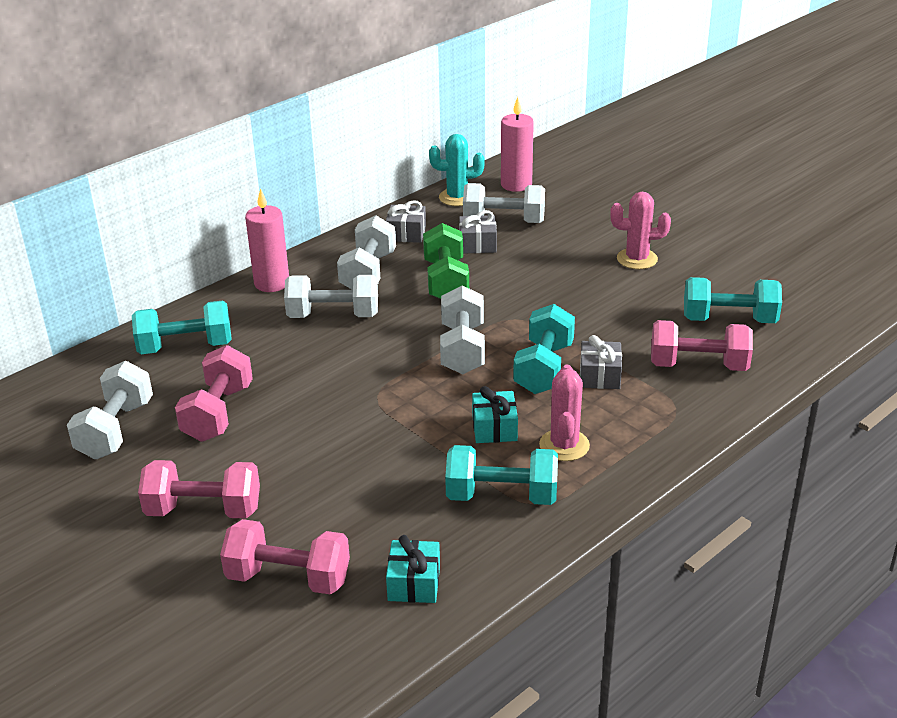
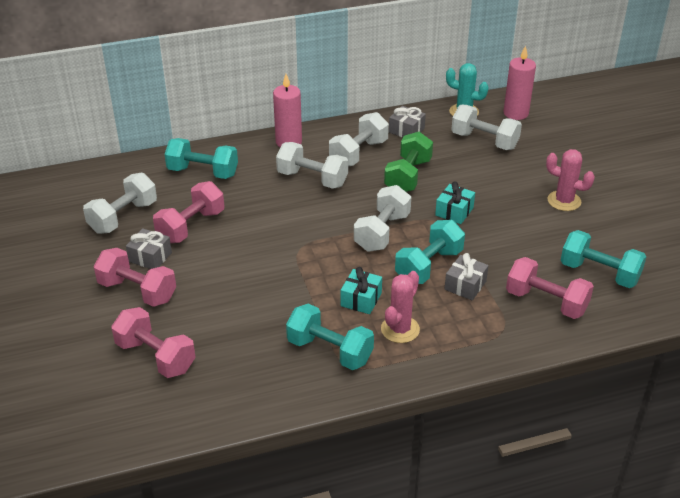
camera: 25 degrees right, 5 degrees up
(414, 583) = (229, 390): turquoise gift -> turquoise gift (454, 211)
(477, 244) = (451, 154): grey gift -> grey gift (150, 257)

